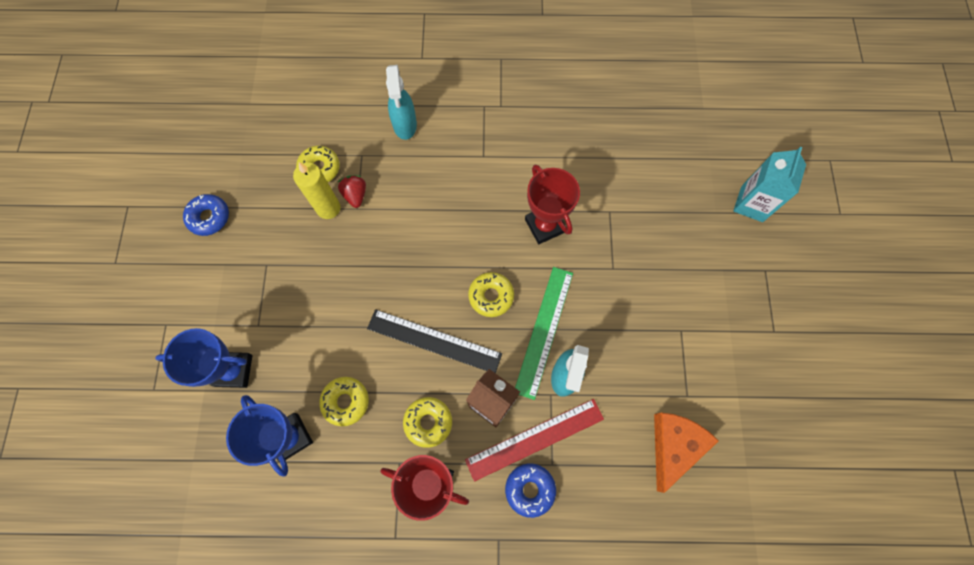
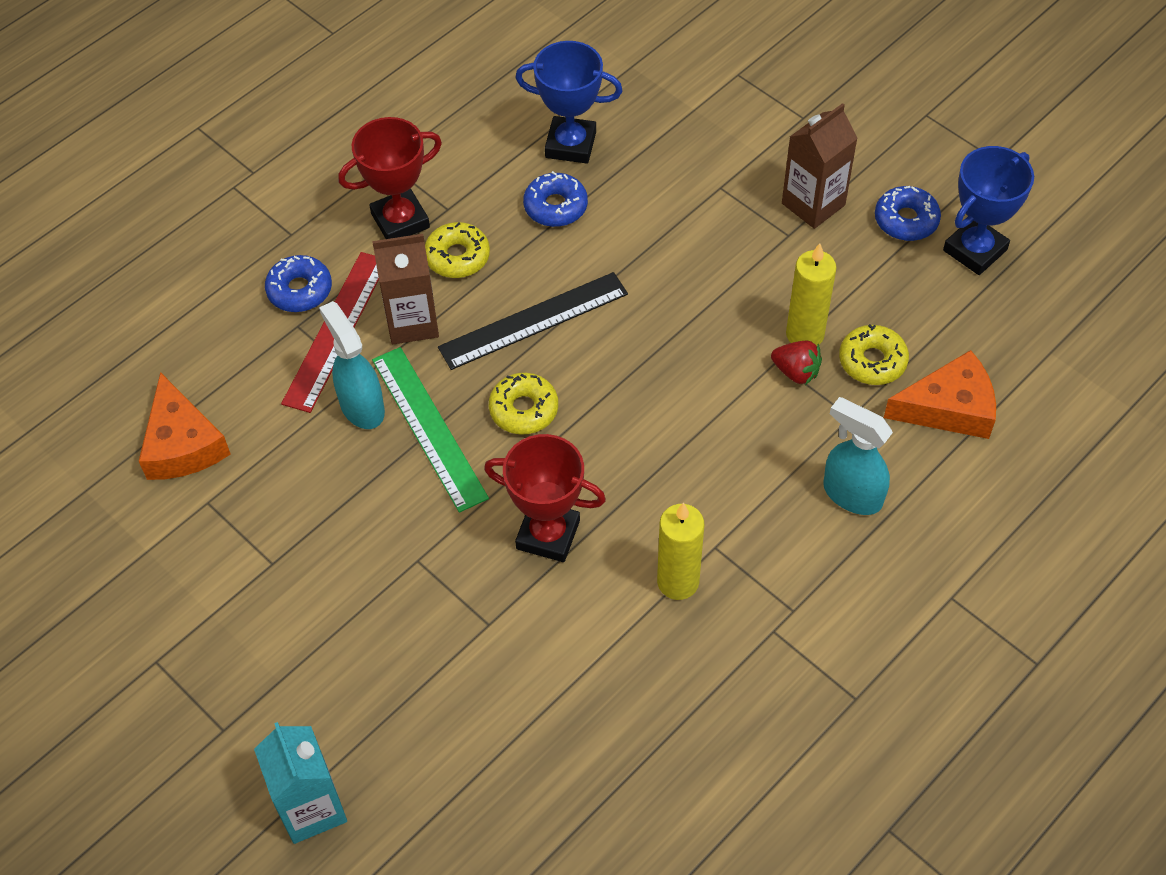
camera: 135 degrees right, 15 degrees down
(233, 269) = (813, 204): none -> brown carton
(233, 370) = (690, 141): blue trophy -> blue trophy (975, 250)
(320, 121) = (949, 408): none -> orange cheese
(346, 402) = (555, 206): yellow donut -> blue donut
(514, 156) = (678, 582): none -> yellow candle

